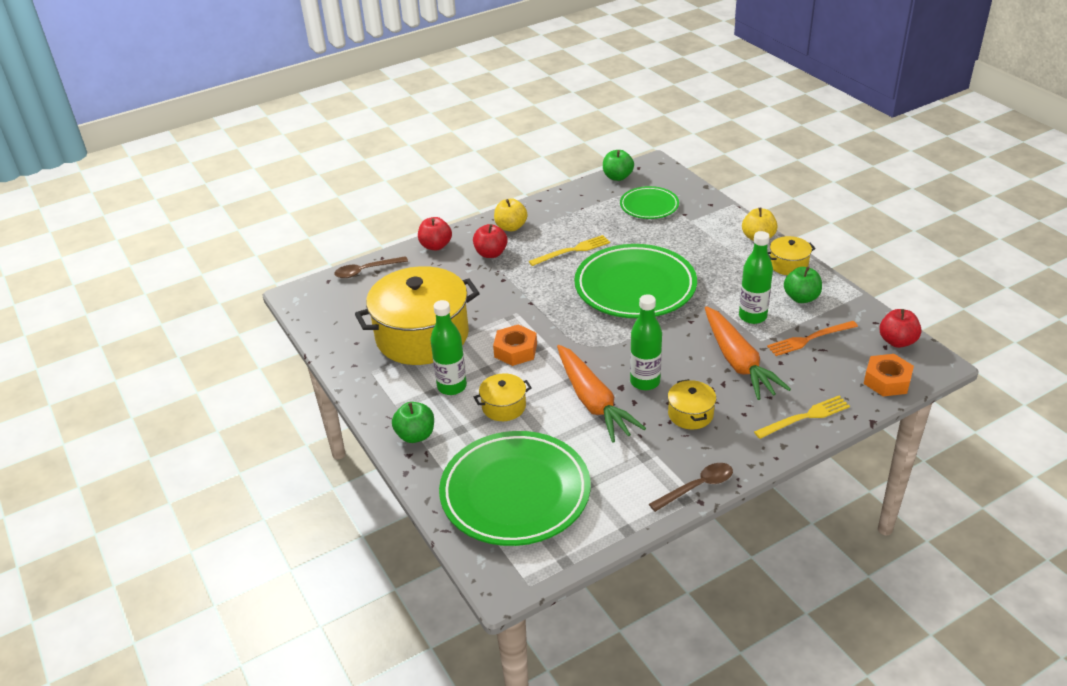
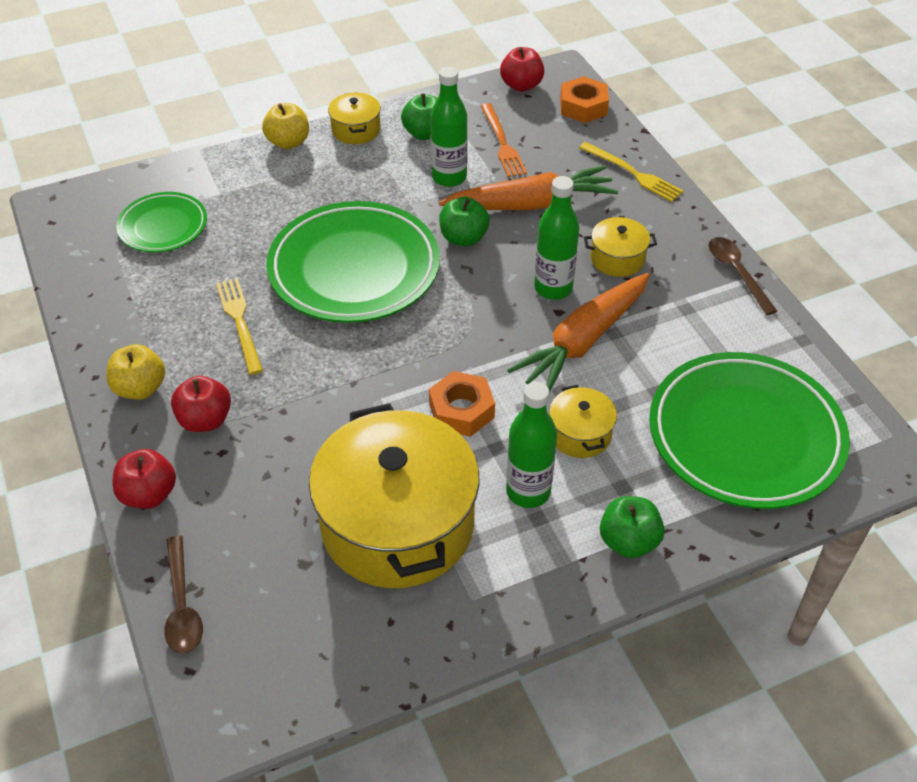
camera: 85 degrees left, 10 degrees up
(593, 401) = (583, 341): orange carrot -> orange carrot turned 150 degrees clockwise
(617, 177) = (64, 247): green apple -> green apple (463, 238)
(805, 417) = (633, 173): yellow fork -> yellow fork turned 150 degrees clockwise

